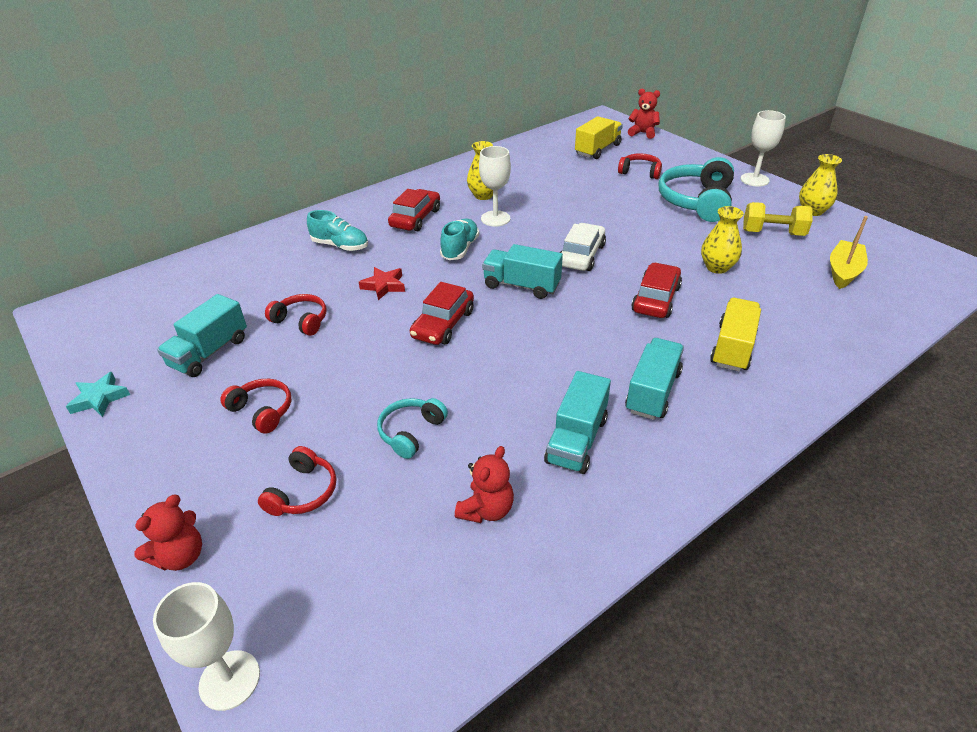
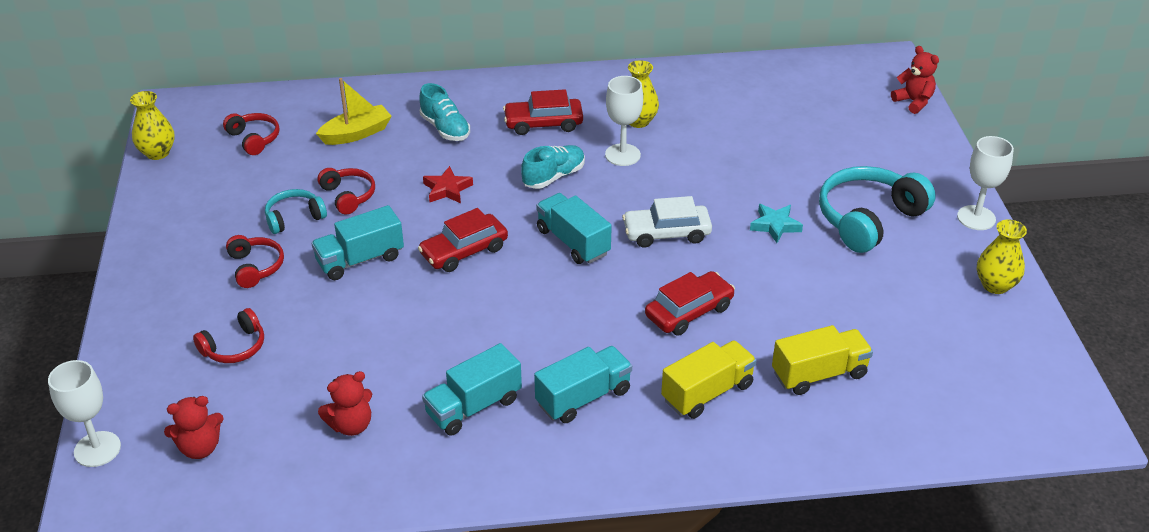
camera: 30 degrees right, 0 degrees up
(99, 398) = (150, 203): turquoise star -> turquoise star (775, 225)
(181, 556) = (123, 354): red teddy bear -> red teddy bear (200, 448)
(209, 352) = (255, 196): turquoise truck -> turquoise truck (360, 259)
(411, 432) = (350, 337): turquoise headphones -> turquoise headphones (294, 218)
(415, 218) = (543, 123): red car -> red car turned 150 degrees counterclockwise
(581, 255) = (666, 233): white car -> white car turned 150 degrees counterclockwise
(597, 149) = (830, 106): yellow truck -> yellow truck (819, 374)
(640, 172) = (846, 156): red headphones -> red headphones (254, 139)
(717, 267) = (794, 305): yellow vase -> yellow vase (157, 153)
(772, 233) = (909, 292): yellow dumbbell -> none
(843, 271) = (932, 369): yellow boat -> yellow boat (356, 133)

